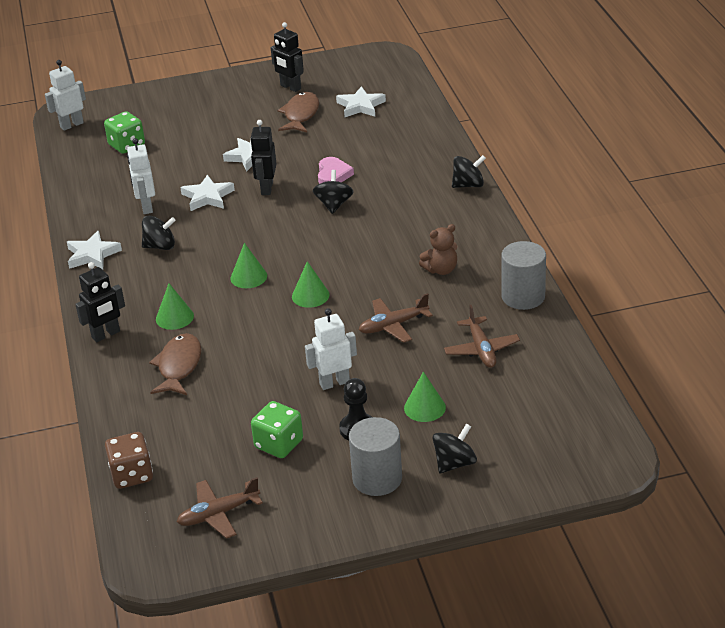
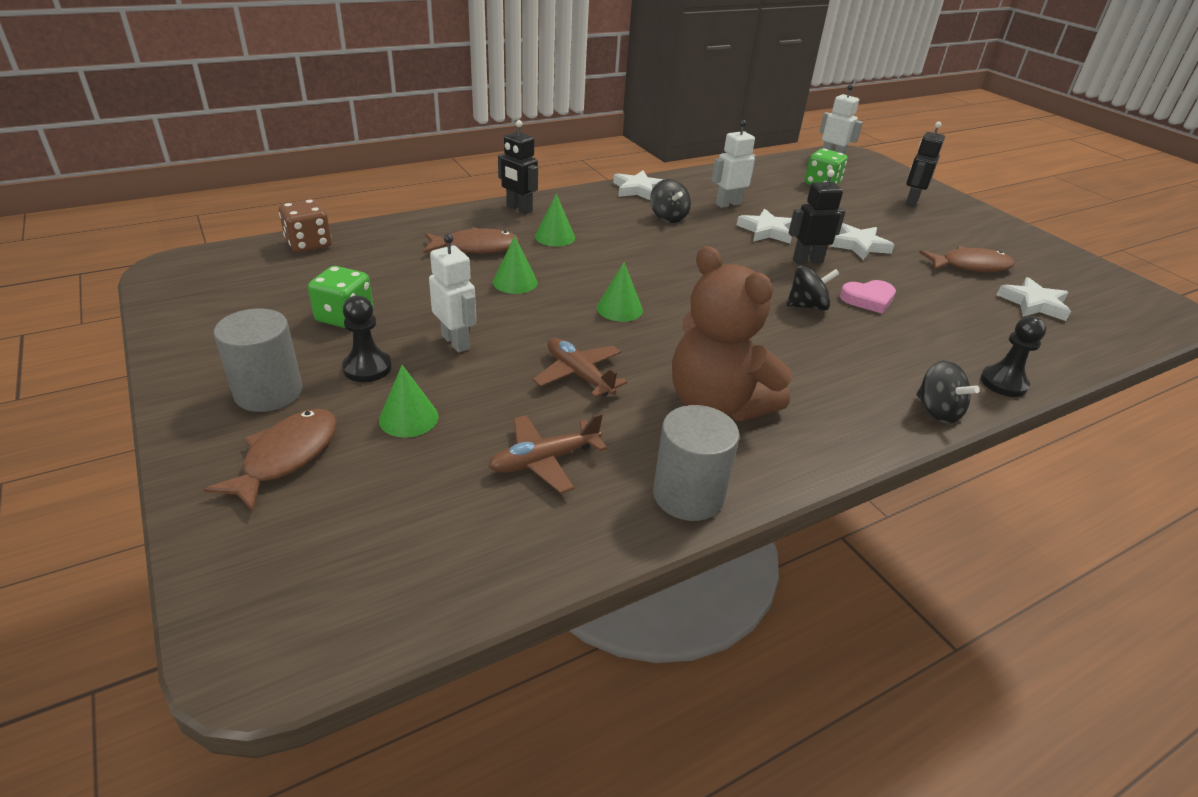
camera: 70 degrees right, 0 degrees up
(218, 514) = (235, 294): brown plane -> none
(248, 277) = (638, 268): green cone -> green cone (515, 282)
(290, 87) = (1018, 254): black robot -> black robot (911, 202)
(441, 270) = (717, 404): brown teddy bear -> brown teddy bear, size x2.05
(447, 151) = (1003, 383): none -> black pawn
(454, 463) = (286, 457): black spinning top -> brown fish

